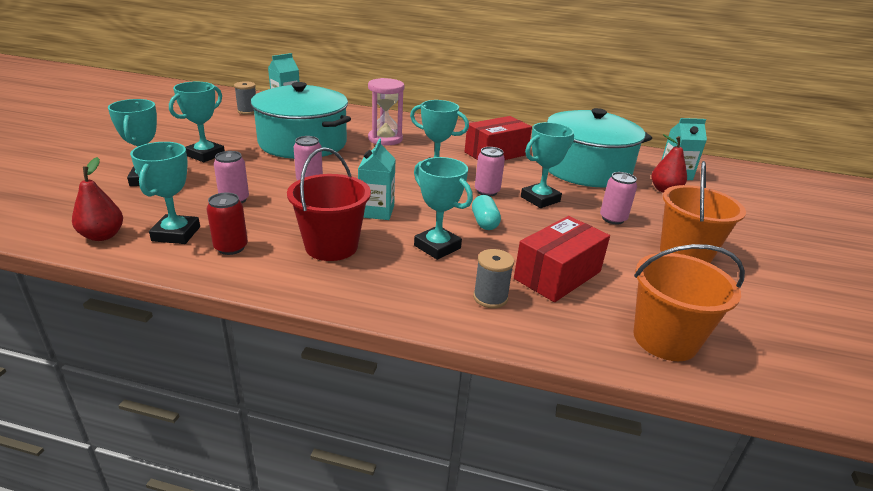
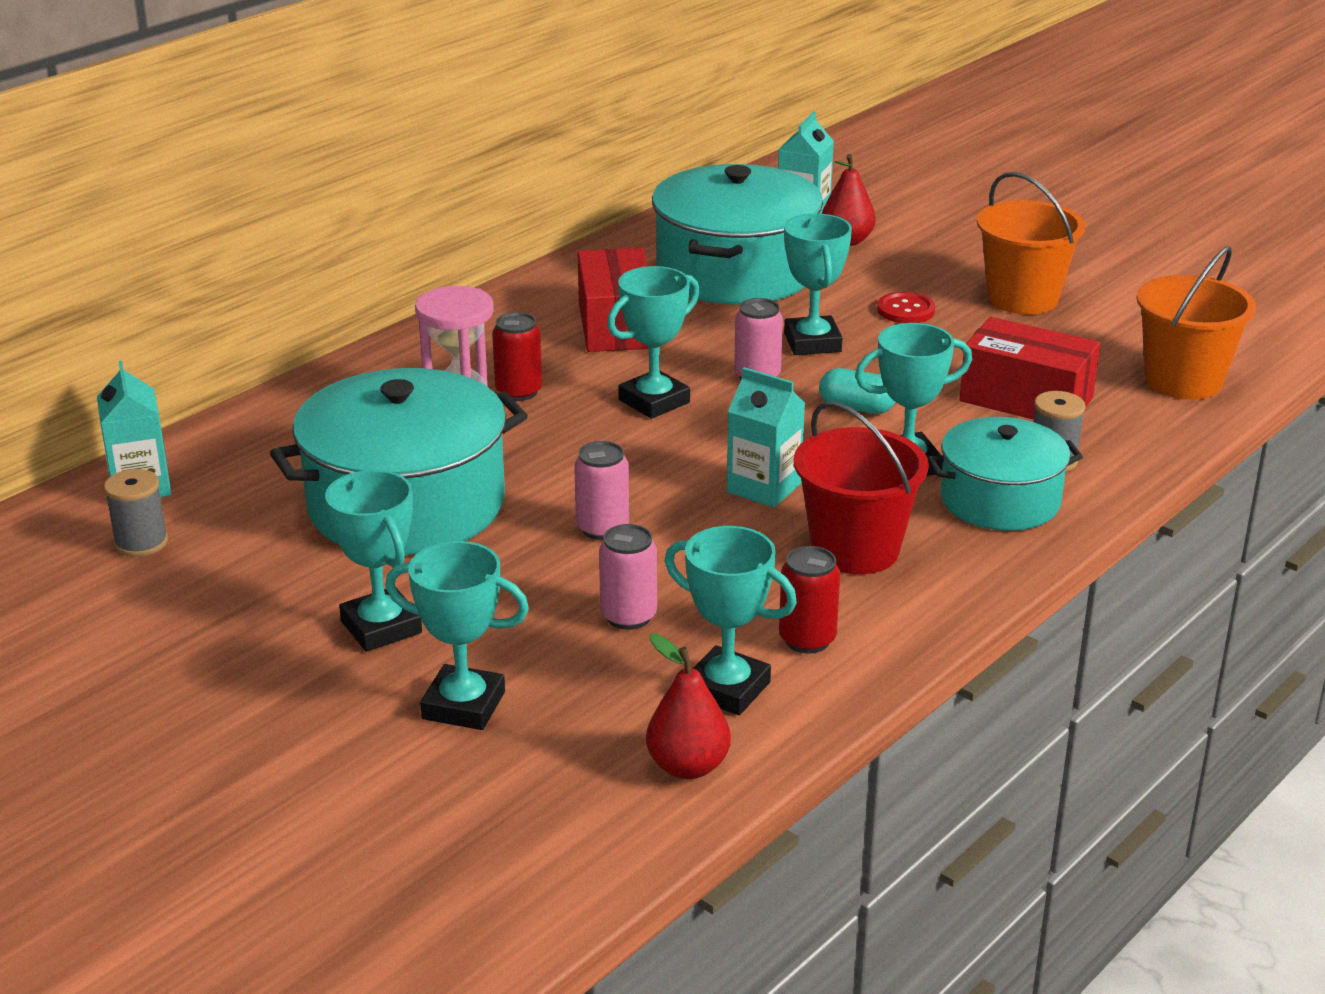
camera: 60 degrees left, 0 degrees up
(414, 146) = (518, 392): none -> red can
(423, 285) = (1000, 500): none -> turquoise pot
(557, 275) = (1026, 399): red box -> red box turned 45 degrees counterclockwise
(613, 219) = (906, 310): pink can -> red button

